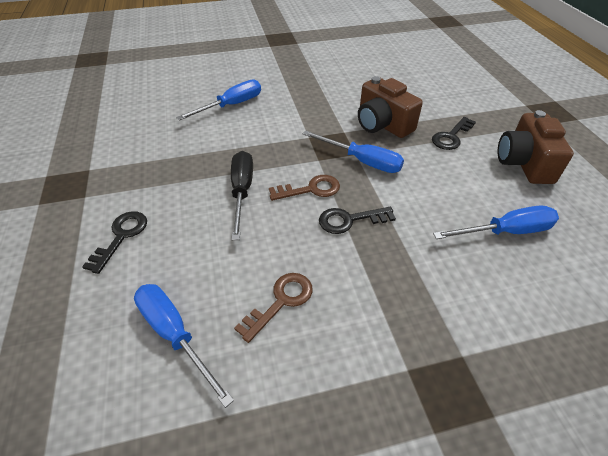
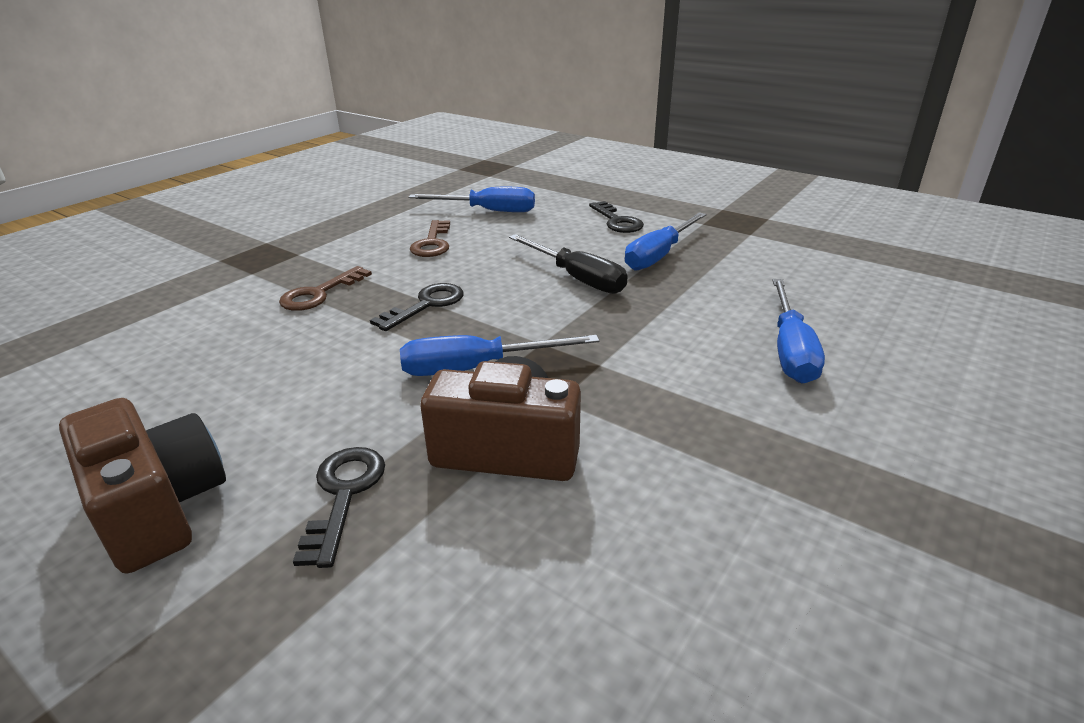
camera: 140 degrees right, 15 degrees down
(311, 189) = (505, 310): brown key -> brown key (319, 294)
(506, 232) = (206, 373): blue screwdriver -> blue screwdriver (659, 255)

